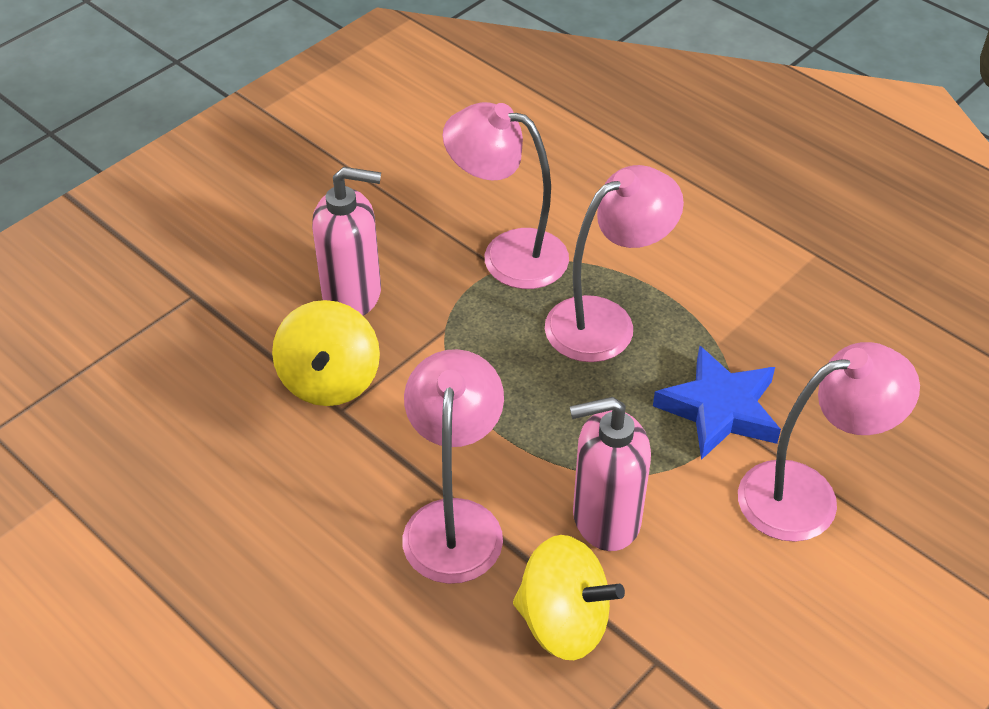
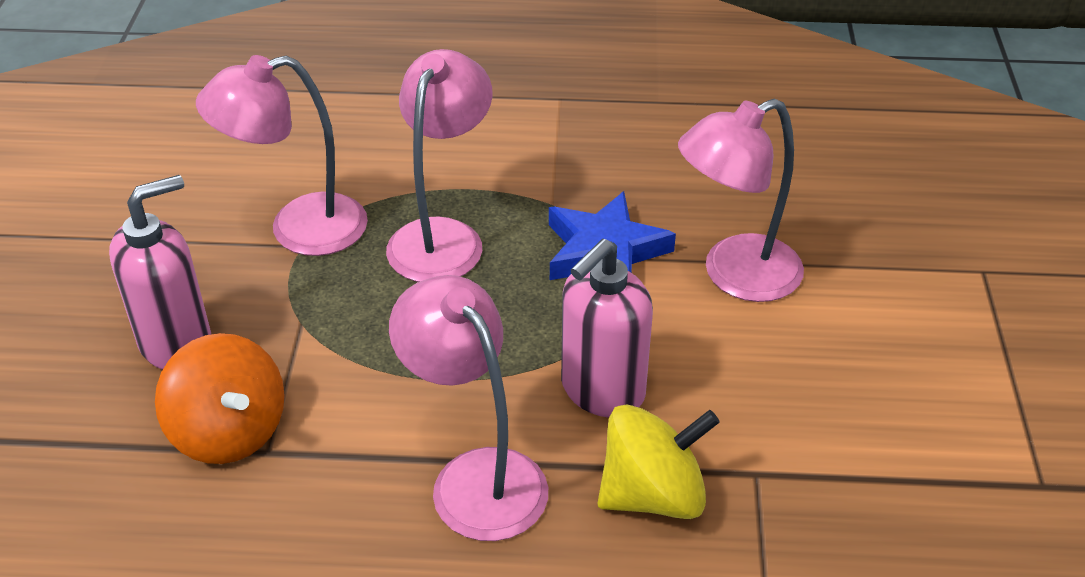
camera: 40 degrees left, 5 degrees down
(330, 380) = (229, 431): yellow spinning top -> orange spinning top
(807, 495) = (735, 275): pink lamp -> pink lamp turned 150 degrees counterclockwise

